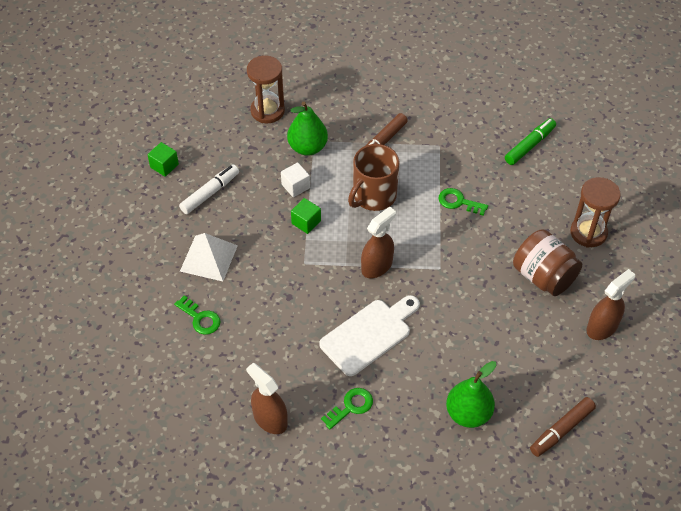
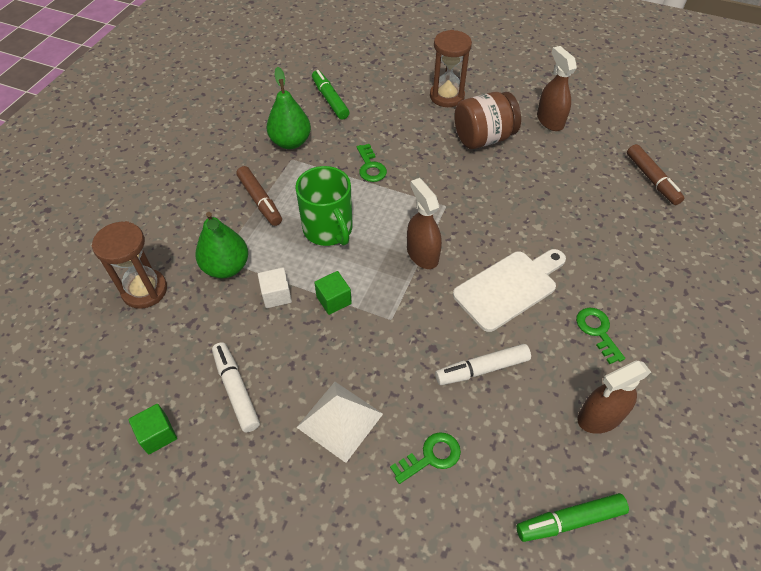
camera: 70 degrees left, 0 degrees up
(181, 411) = (569, 520): none -> green marker
(282, 333) = (482, 369): none -> white marker
(369, 334) = (509, 288): white cutting board -> white cutting board turned 75 degrees clockwise
(373, 196) = (328, 229): brown mug -> green mug
(458, 202) = (370, 167): green key -> green key turned 60 degrees counterclockwise
(468, 414) = (623, 237): green pear -> green pear (291, 142)

